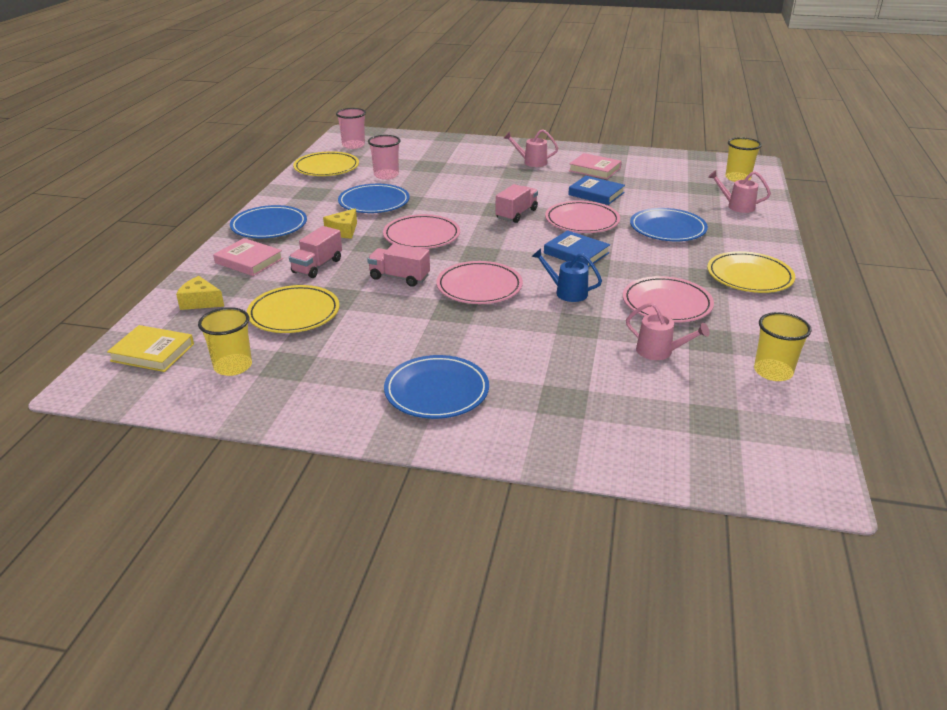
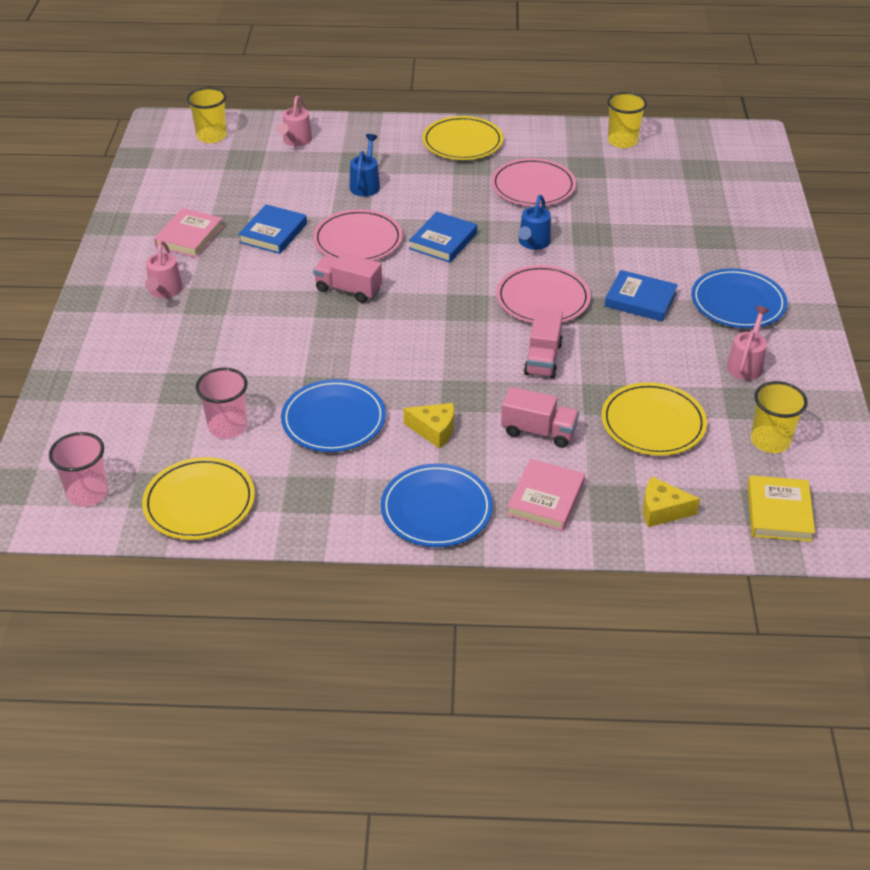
camera: 100 degrees left, 10 degrees up
(200, 302) = (662, 510): yellow cheese -> yellow cheese turned 90 degrees clockwise
(421, 236) = (430, 358): pink plate -> none
(462, 334) = (640, 300): none -> blue book
(660, 352) = (618, 191): pink watering can -> pink watering can (746, 364)
(667, 229) = (366, 184): blue plate -> blue watering can

